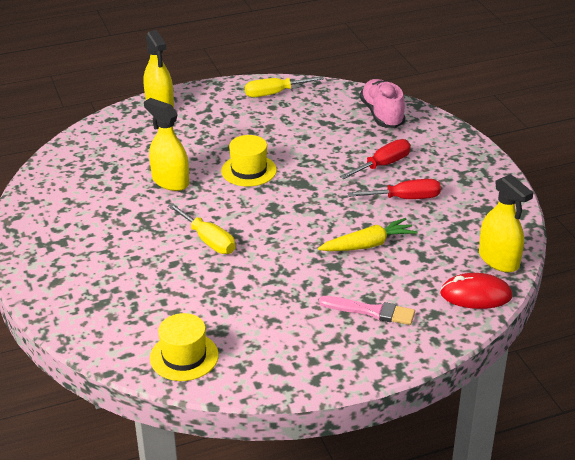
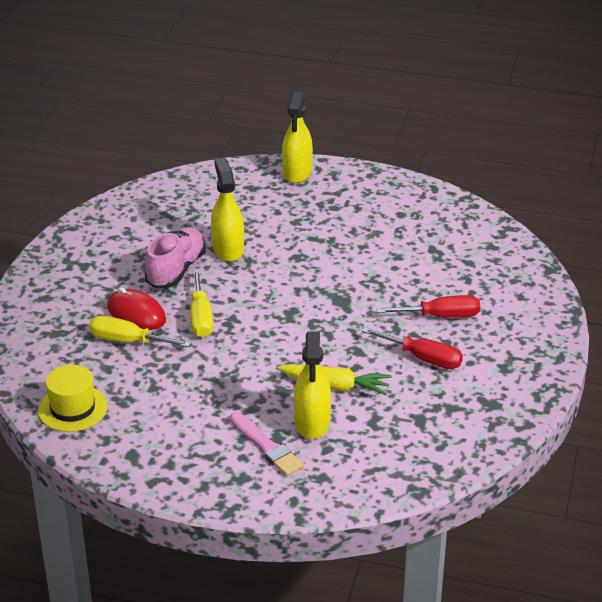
camera: 35 degrees right, 0 degrees up
(249, 170) = (308, 268): yellow hat -> none
(274, 93) = (418, 201): yellow screwdriver -> yellow screwdriver (128, 341)
(382, 115) = (500, 265): pink shoe -> pink shoe (176, 270)
(476, 295) = (380, 480): red mouse -> red mouse (136, 313)
(498, 260) = (443, 458): yellow spray bottle -> yellow spray bottle (312, 422)

